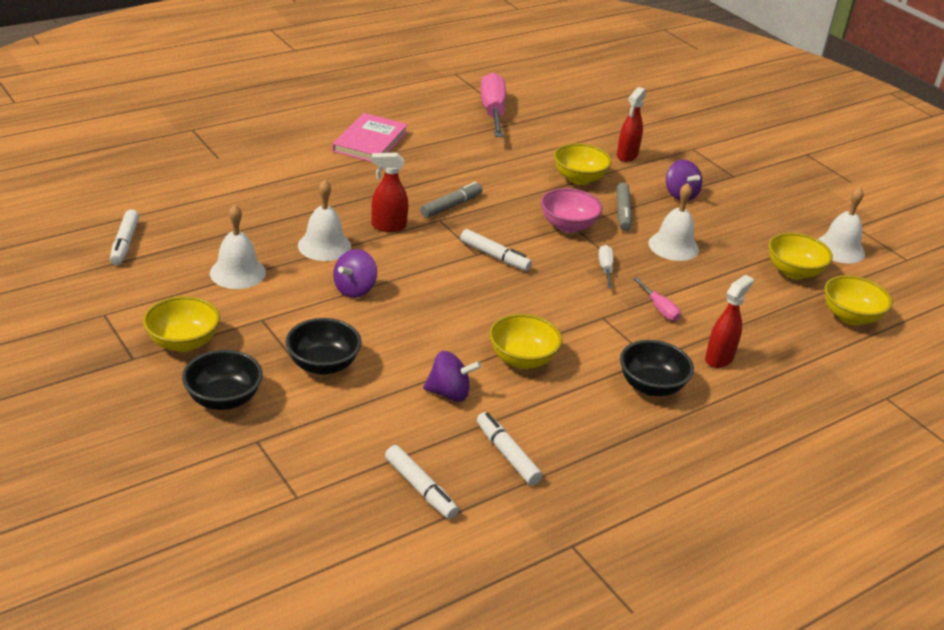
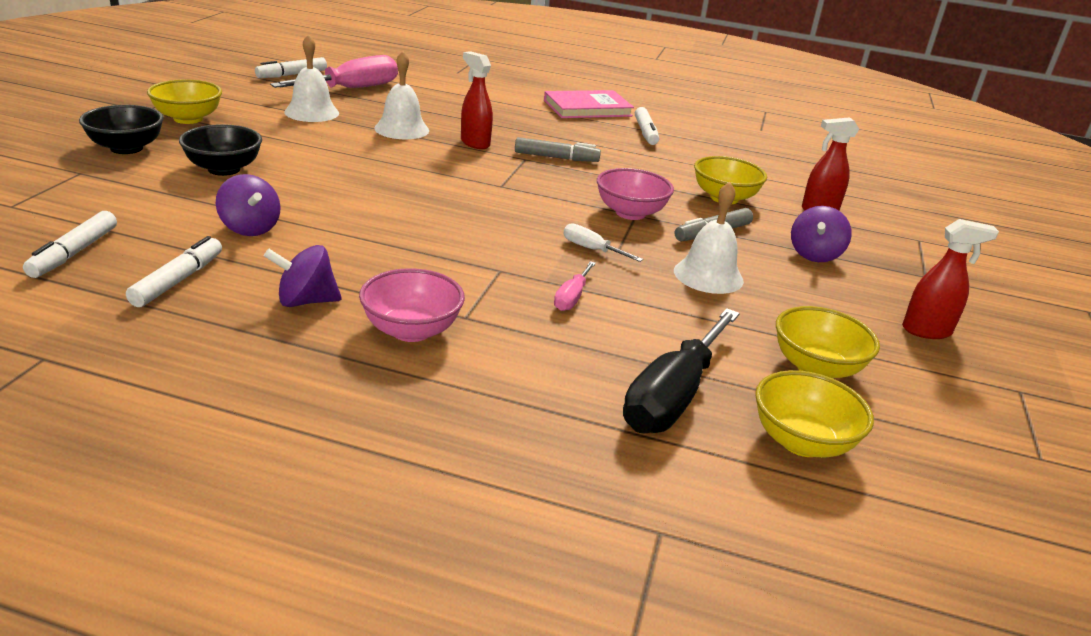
camera: 50 degrees right, 5 degrees down
(354, 289) = (356, 154): purple spinning top -> purple spinning top (305, 301)
(493, 112) = (744, 137): pink screwdriver -> pink screwdriver (352, 89)
(495, 256) = (511, 194): white marker -> white marker (645, 133)
(522, 359) = (357, 248): yellow bowl -> none
(605, 268) = (591, 249): white screwdriver -> white screwdriver turned 105 degrees counterclockwise
(651, 386) = (411, 330): black bowl -> pink bowl
(719, 358) = (536, 361): red spray bottle -> red spray bottle (927, 331)
(786, 332) = (673, 396): none -> black screwdriver
(839, 249) = (940, 390): white bell -> none

